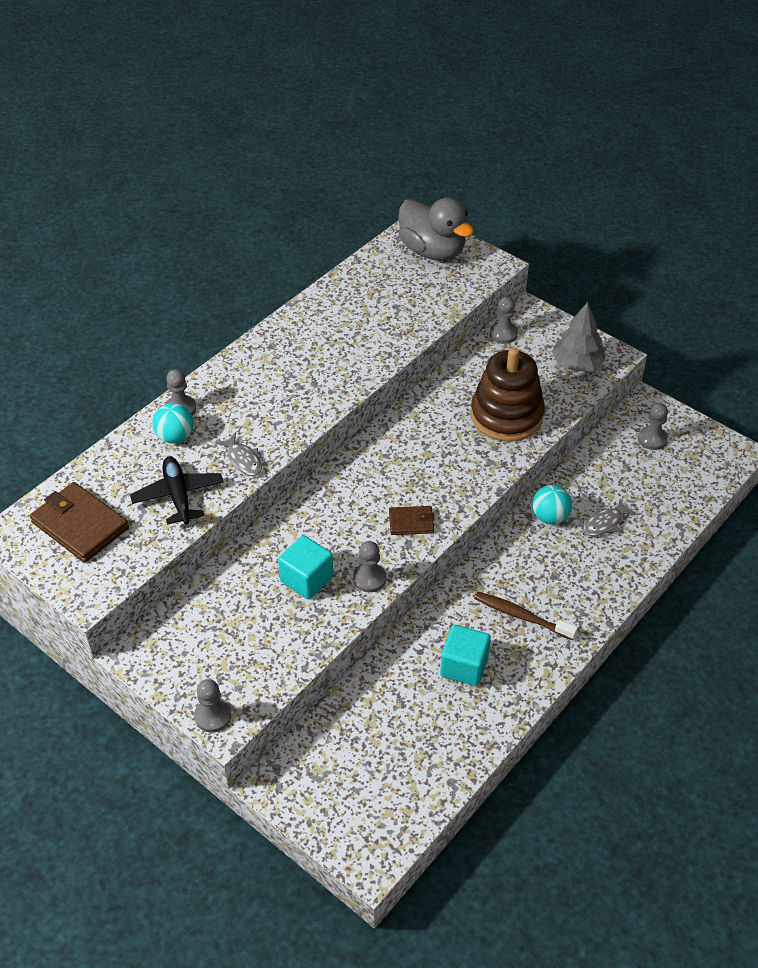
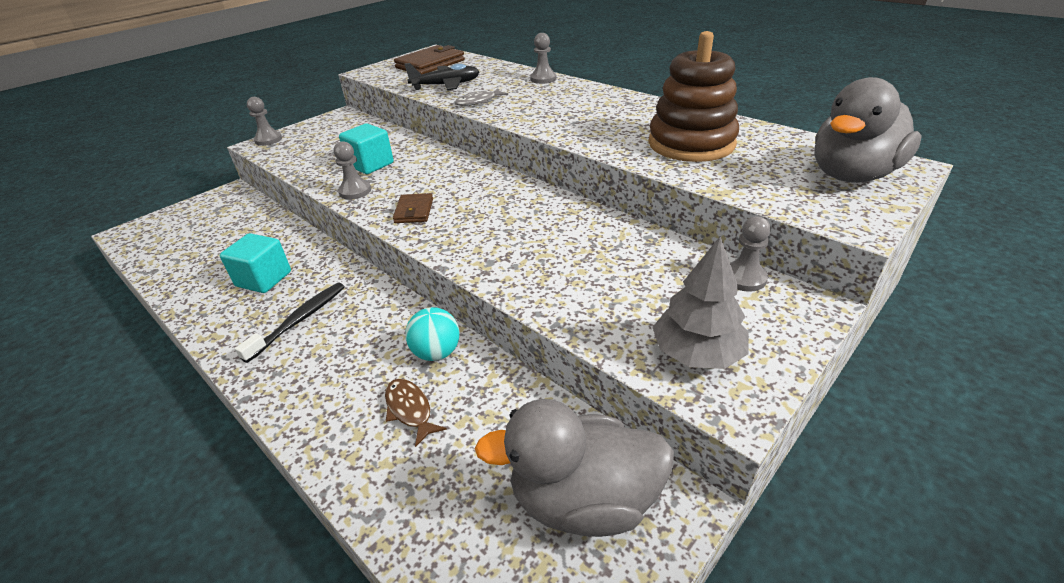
camera: 95 degrees right, 10 degrees down
(175, 437) = (511, 80): turquoise ball -> none
(506, 416) = (571, 276): brown stacking toy -> brown stacking toy (691, 144)
(521, 616) = (299, 320): brown toothbrush -> black toothbrush
(604, 523) = (410, 410): grey fish -> brown fish
(652, 439) = (583, 500): grey pawn -> grey duck

